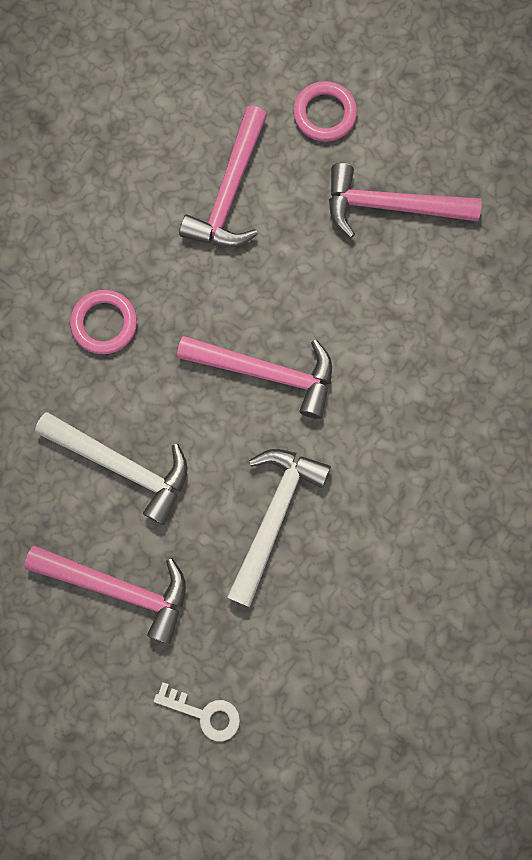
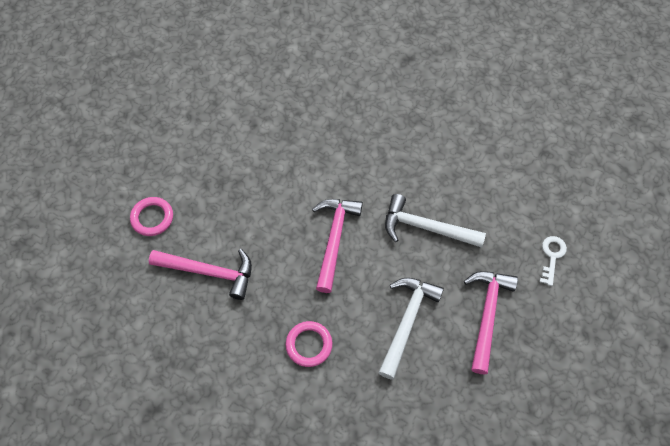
camera: 95 degrees left, 15 degrees down
(391, 206) = (218, 176): pink hammer -> none

